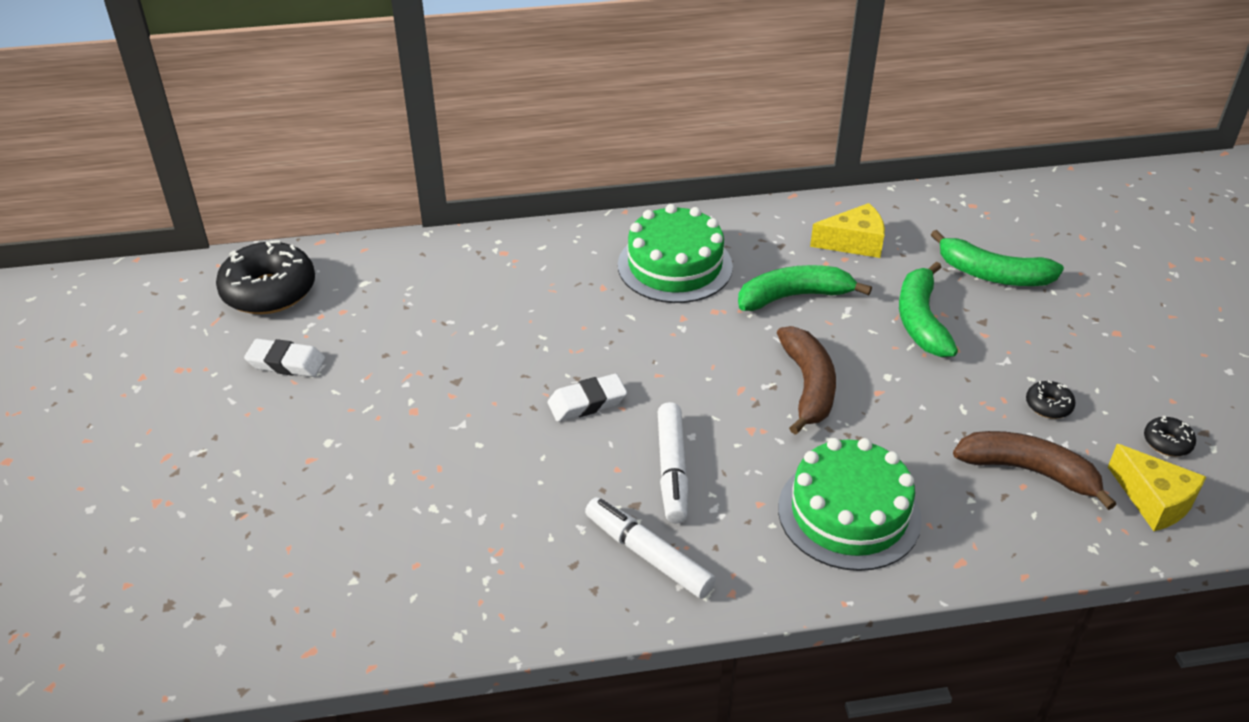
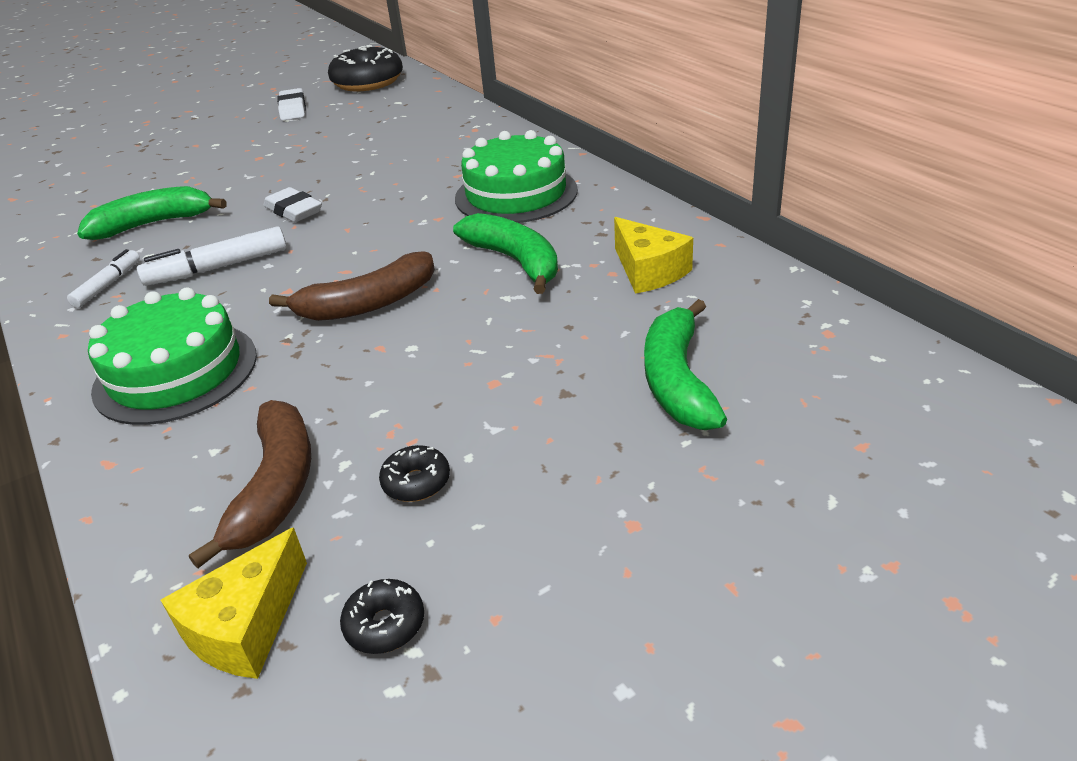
camera: 70 degrees right, 5 degrees down
(648, 555) = (108, 285): white marker -> white marker, size x0.63
(920, 320) = (531, 346): green banana -> green banana (154, 224)

